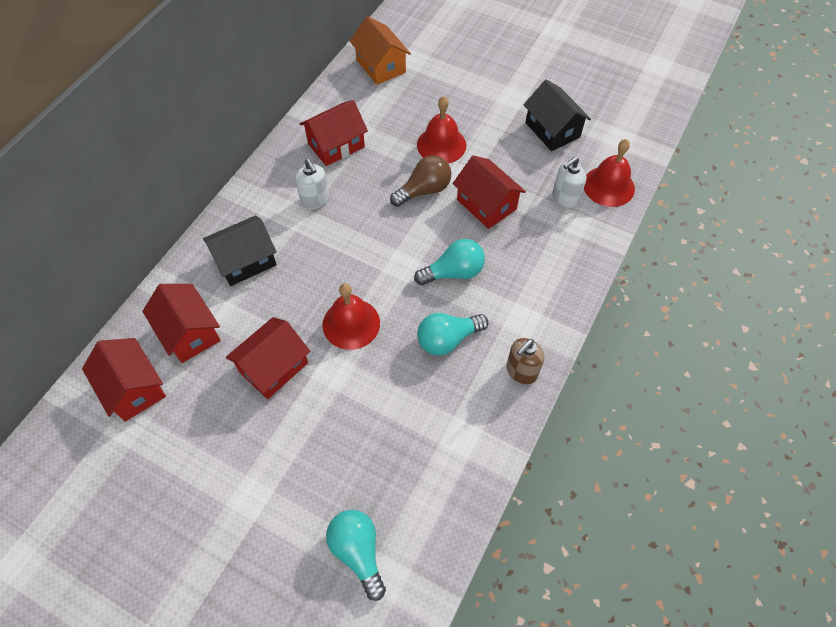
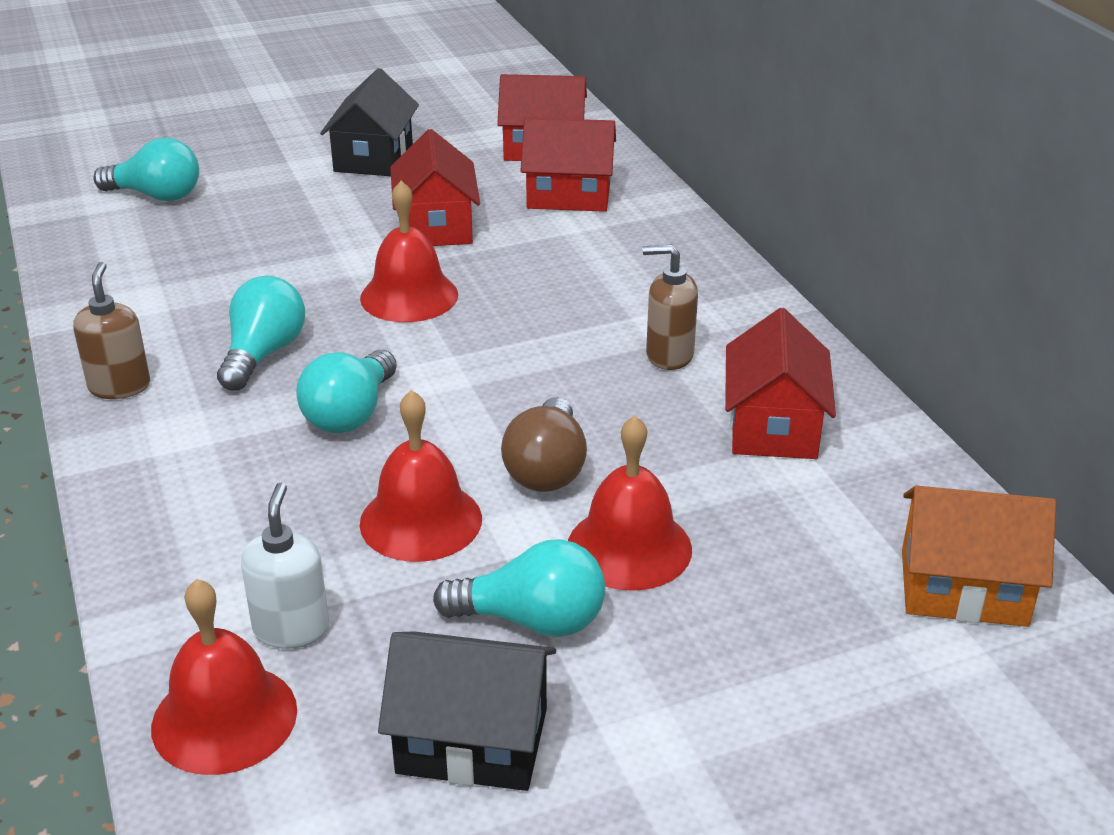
camera: 130 degrees right, 25 degrees down
(245, 261) = (628, 262): black house -> black house (373, 158)
(315, 200) = (669, 355): white soap dispenser -> brown soap dispenser
(486, 204) = (421, 520): red house -> red bell
(497, 147) = (532, 620): none -> turquoise light bulb

